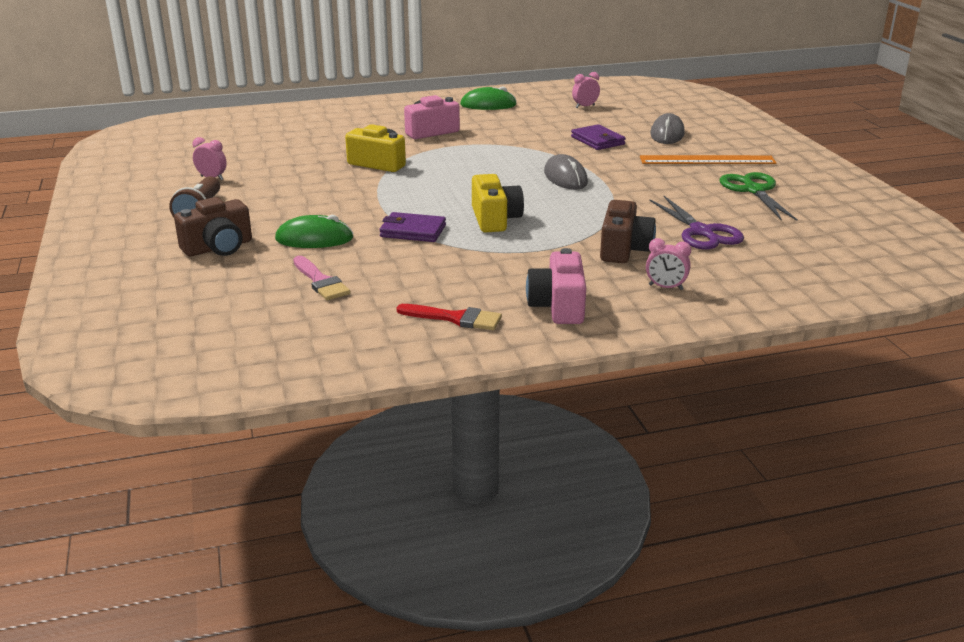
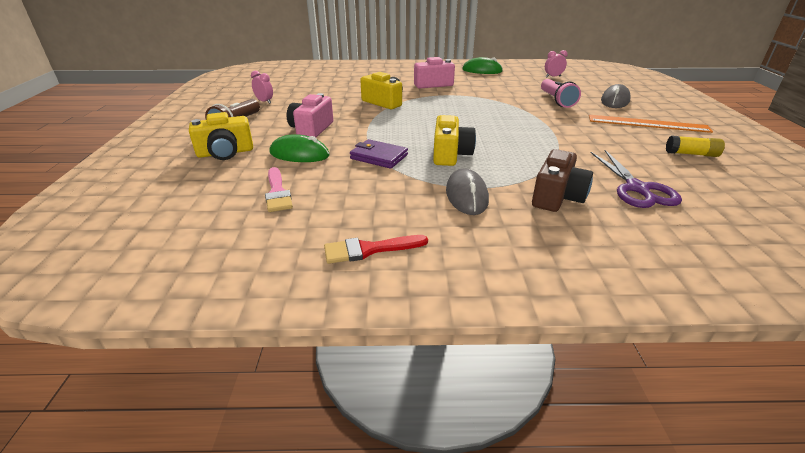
camera: 15 degrees right, 5 degrees up
(218, 247) = (225, 153): brown camera -> yellow camera
(455, 318) = (369, 250): red brush -> red brush turned 135 degrees clockwise
(558, 306) = (474, 251): pink camera -> pink camera (311, 129)
(565, 177) = (522, 126): grey mouse -> grey mouse (466, 195)
(597, 140) = (556, 100): purple wallet -> pink flashlight
(665, 287) = (592, 245): pink clock -> none
(754, 190) = (691, 154): green scissors -> yellow glue stick

